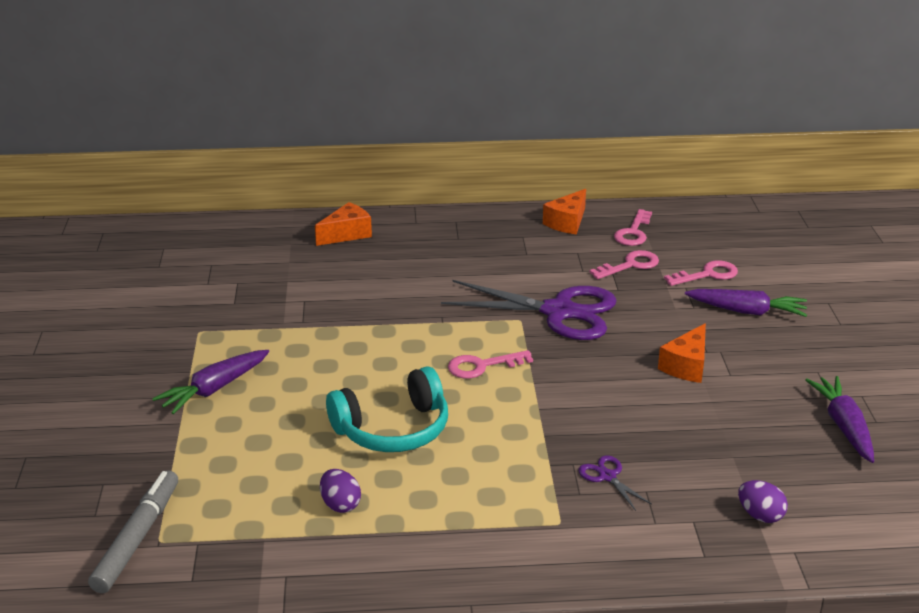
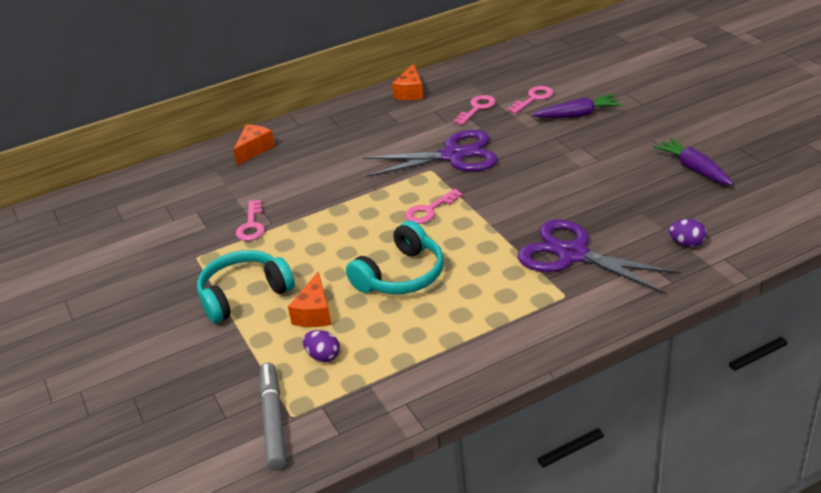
camera: 20 degrees left, 5 degrees up
(214, 389) = (244, 294): purple carrot -> turquoise headphones
(340, 505) = (405, 340): purple egg -> purple egg (323, 356)
(607, 476) = (572, 254): purple scissors -> purple scissors, size x2.46
(633, 232) = (462, 85): pink key -> pink key (252, 225)
(686, 366) = (567, 164): orange cheese -> orange cheese (314, 313)

